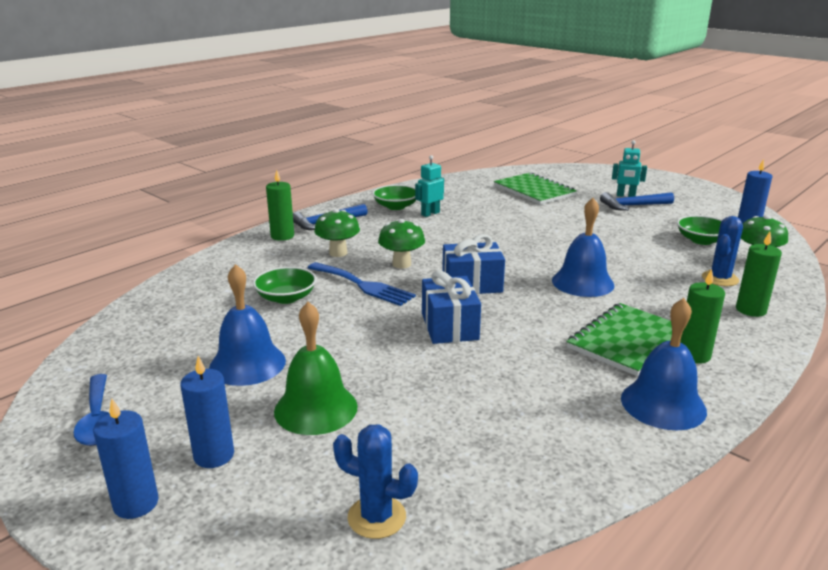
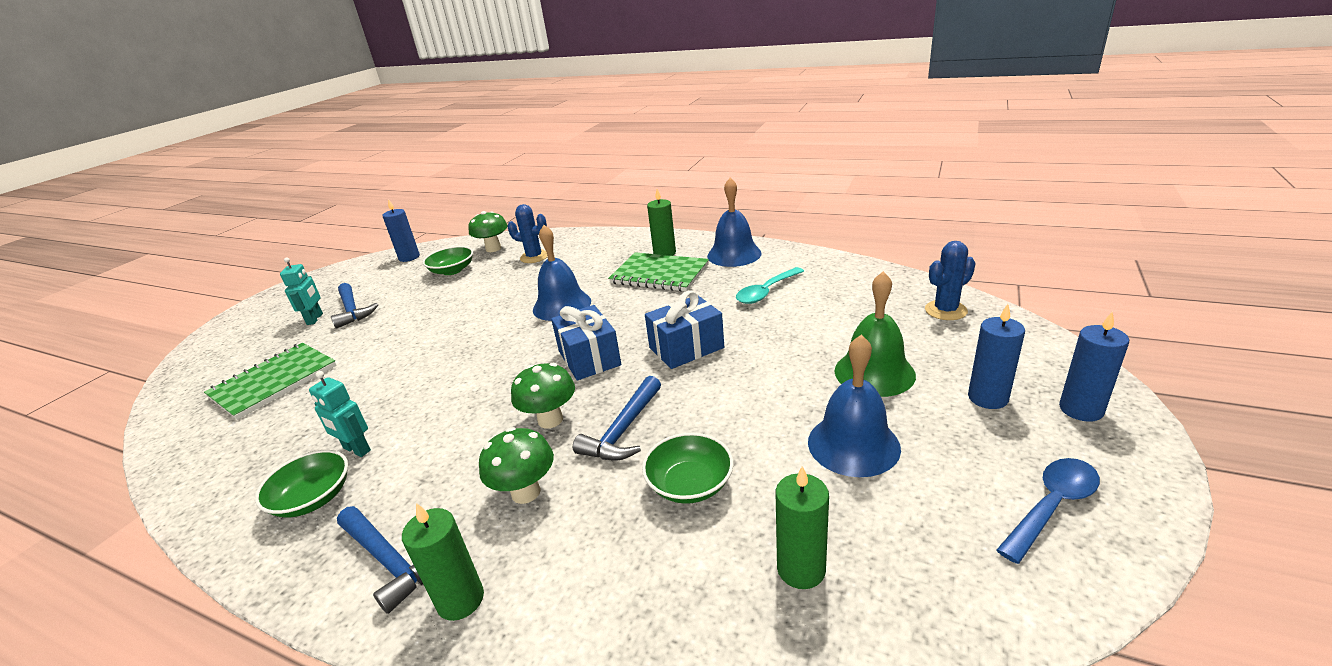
camera: 105 degrees left, 5 degrees up
(363, 285) = (623, 430): blue fork -> blue hammer
(376, 517) = (945, 310): blue cactus -> blue cactus turned 60 degrees clockwise
(531, 397) = (766, 292): none -> turquoise spoon
(750, 310) = (585, 244): green candle -> green candle (801, 569)

